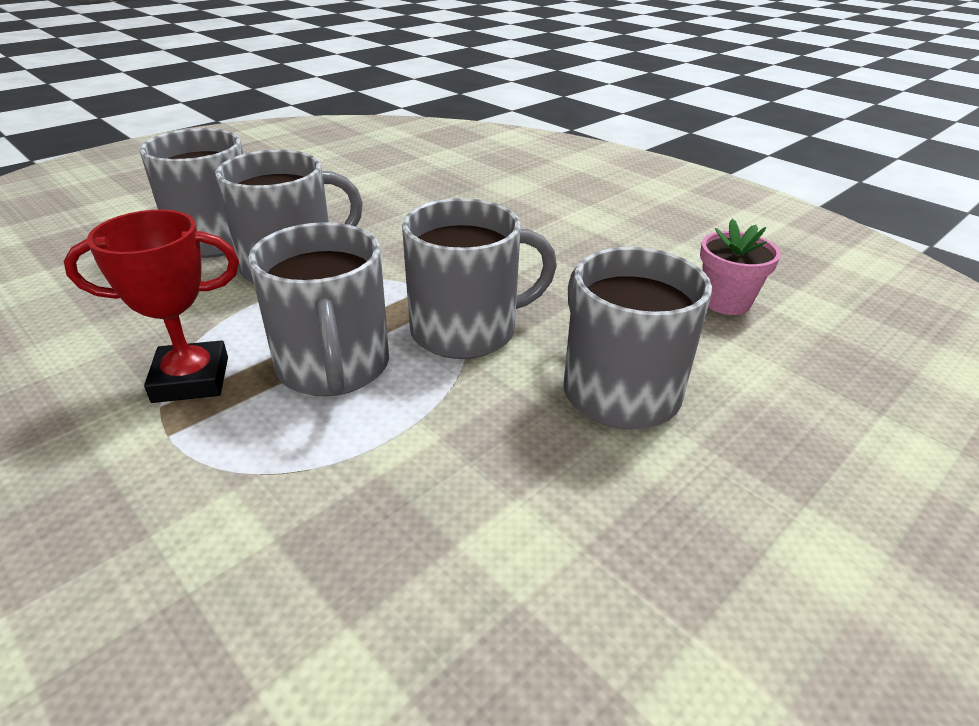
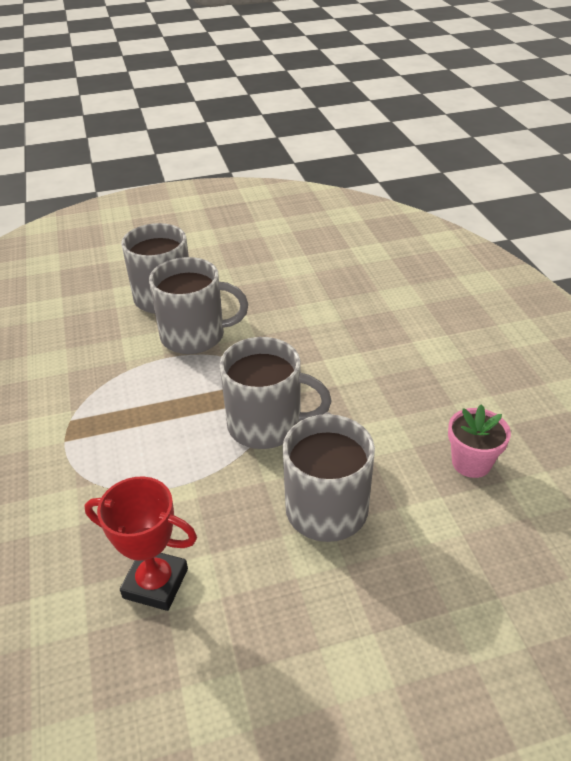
camera: 30 degrees right, 5 degrees up
(191, 379) = (93, 407): red trophy -> red trophy (155, 583)
(333, 367) = (171, 425): grey mug -> none

